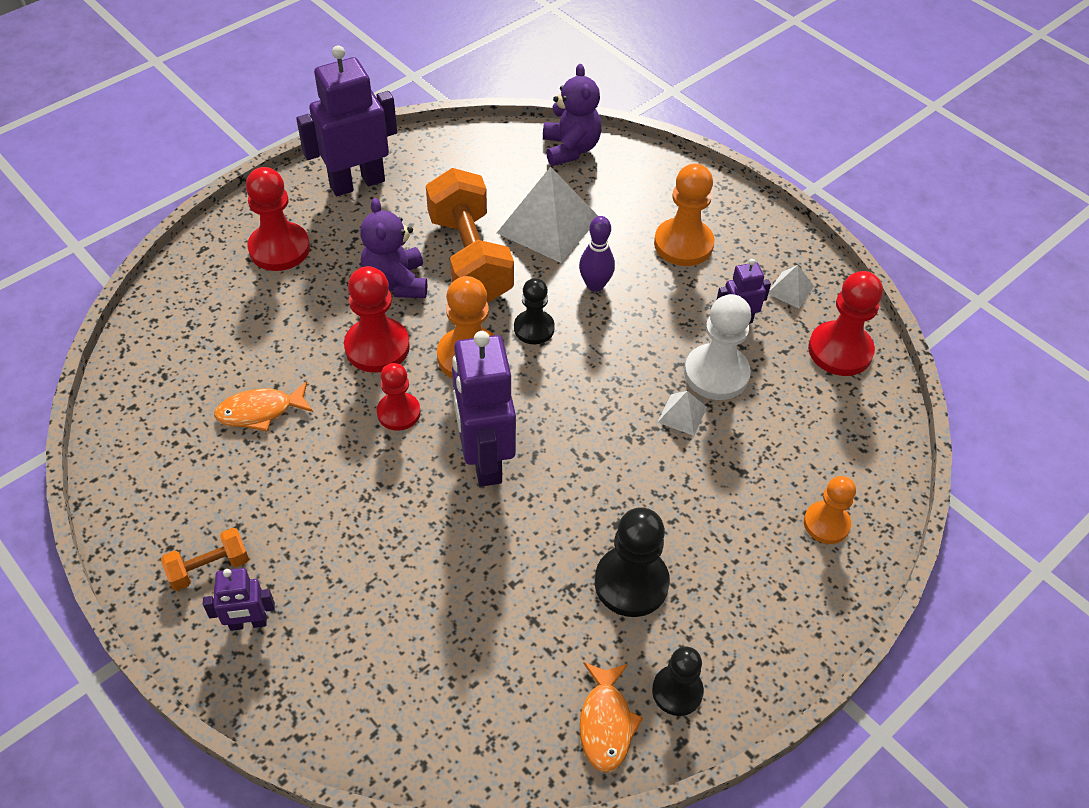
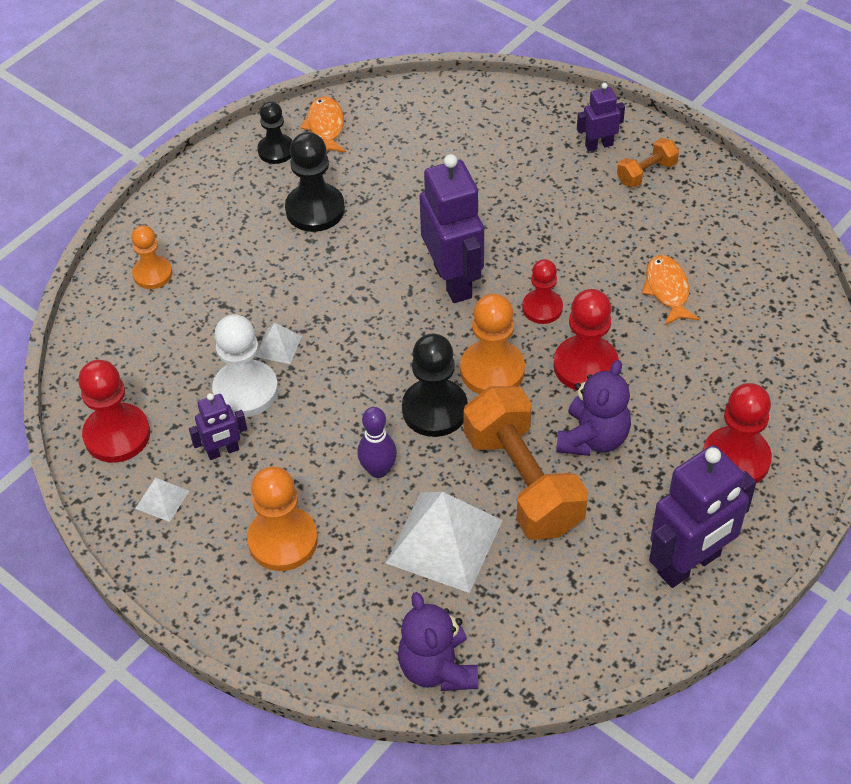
camera: 175 degrees right, 0 degrees up
(260, 411) = (667, 290): orange fish -> orange fish turned 75 degrees counterclockwise
(396, 283) = (593, 438): purple teddy bear -> purple teddy bear turned 45 degrees clockwise
(534, 328) = (434, 409): black pawn -> black pawn, size x1.56

